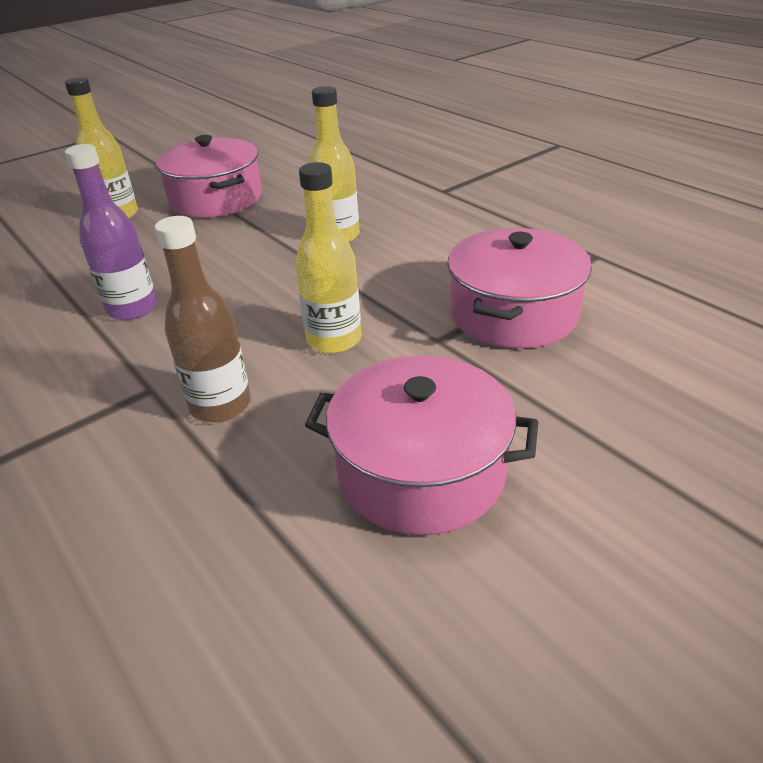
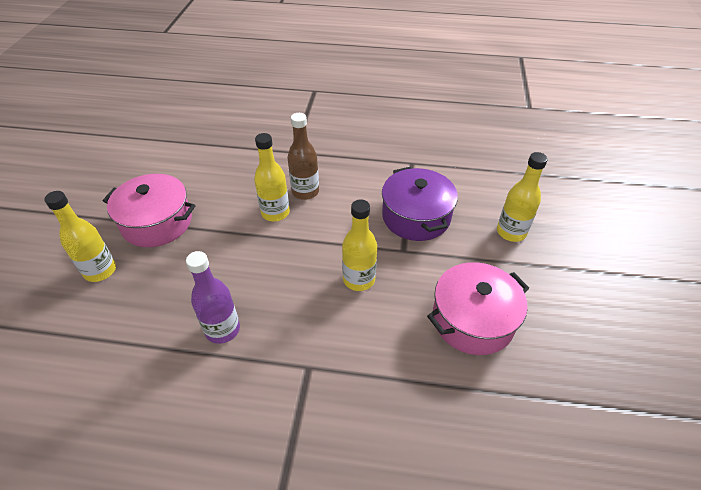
camera: 45 degrees left, 10 degrees up
(220, 405) = (355, 350): brown bottle -> brown bottle (305, 192)
(513, 313) = (416, 216): pink pot -> purple pot
(657, 404) = (511, 232): none -> yellow bottle

